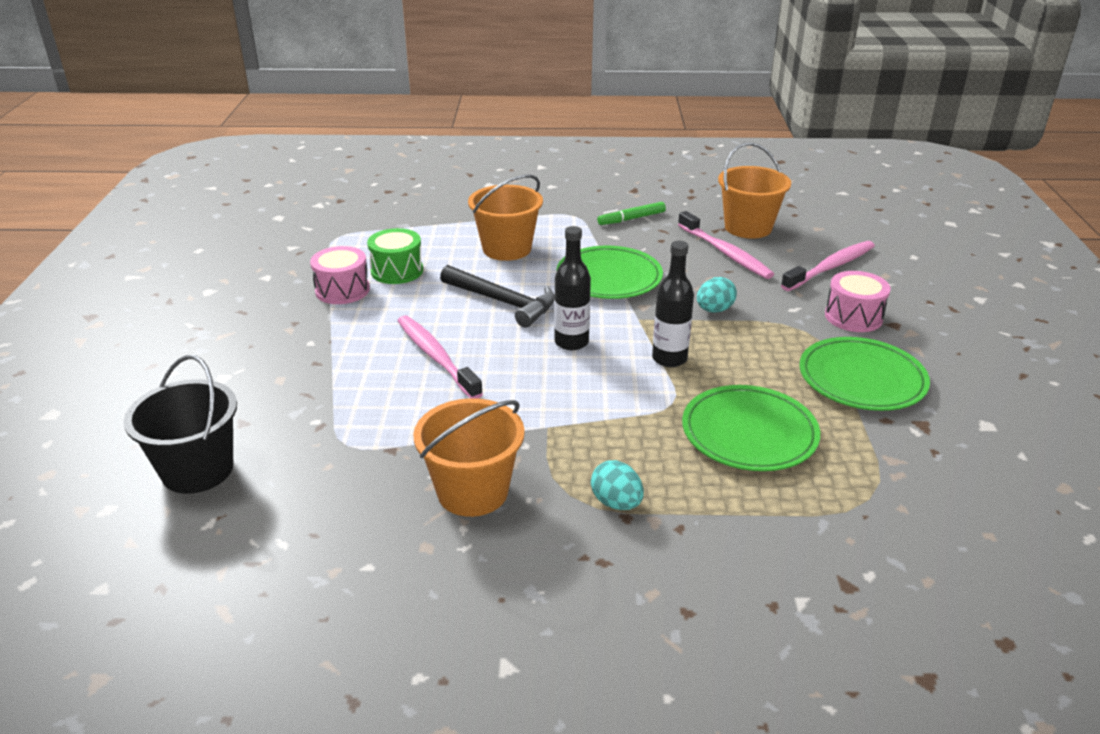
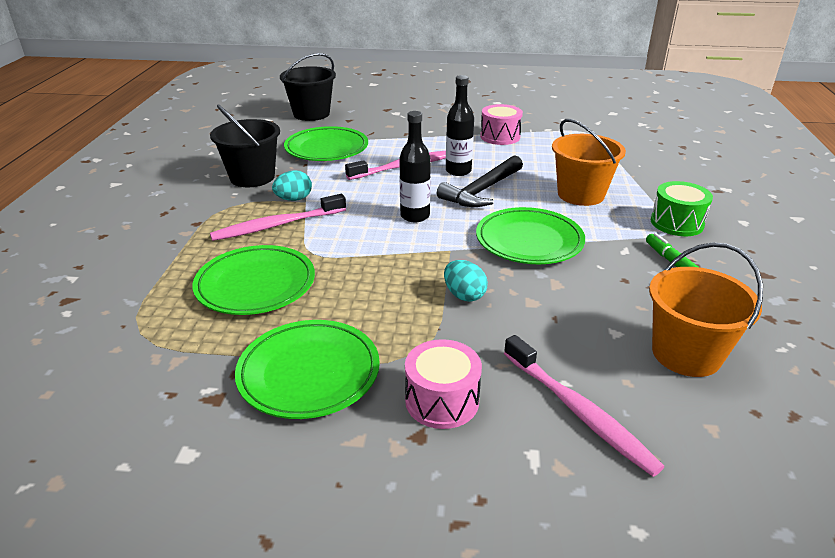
camera: 95 degrees right, 0 degrees up
(366, 431) = (326, 149): none -> green plate
(397, 271) = (531, 152): green drum -> green drum (677, 223)
(472, 492) = (252, 177): orange bucket -> black bucket
(616, 503) = (212, 221): turquoise egg -> turquoise egg (294, 199)
(669, 359) = (379, 259): black bottle -> black bottle (458, 171)
(725, 253) = (602, 322): pink toothbrush -> pink toothbrush (277, 225)

